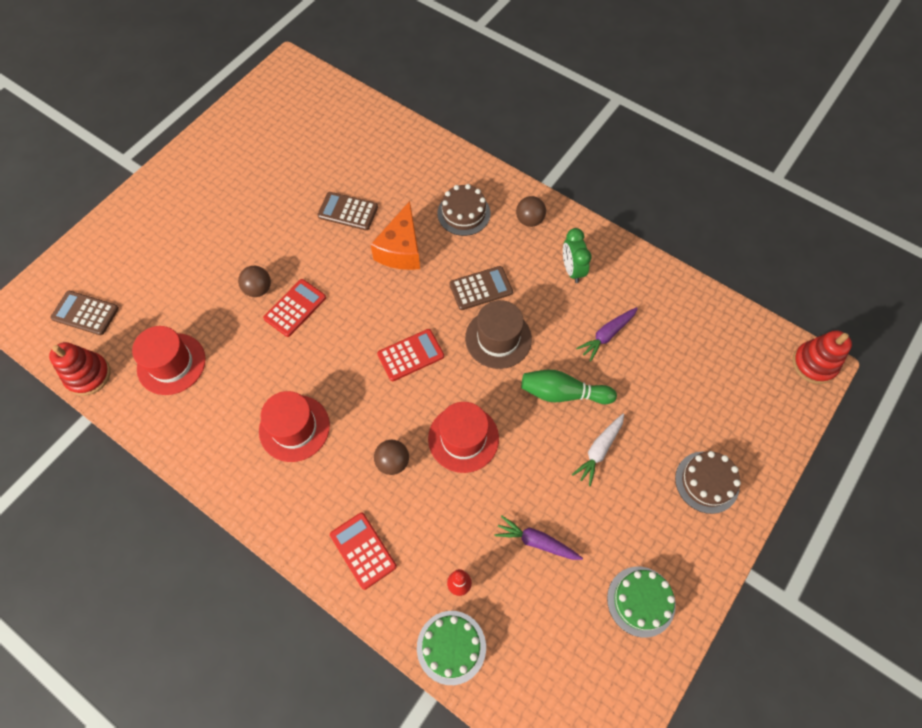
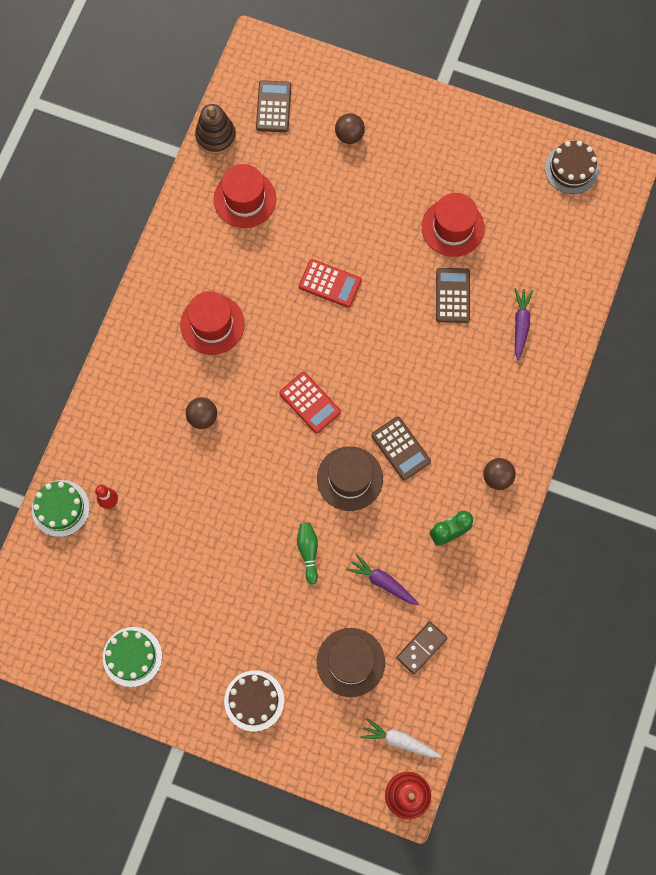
camera: 75 degrees right, 10 degrees up
(88, 375) = (215, 136): red stacking toy -> brown stacking toy
(258, 289) = (340, 244): brown ball -> brown ball (349, 135)
(363, 550) = (120, 416): red calculator -> none
(401, 250) = (423, 360): orange cheese -> none
(463, 213) = (485, 409): brown cake -> brown cake (571, 169)
(463, 438) = (240, 472): red hat -> red hat (452, 227)
(536, 541) = (162, 557): purple carrot -> purple carrot (520, 324)
(563, 393) = (308, 552): green bowling pin -> green bowling pin, size x0.67
(599, 450) = (259, 596): white carrot -> white carrot (399, 740)
(676, 318) = (421, 648): none -> brown domino
(680, 382) = (350, 662): none -> brown hat

